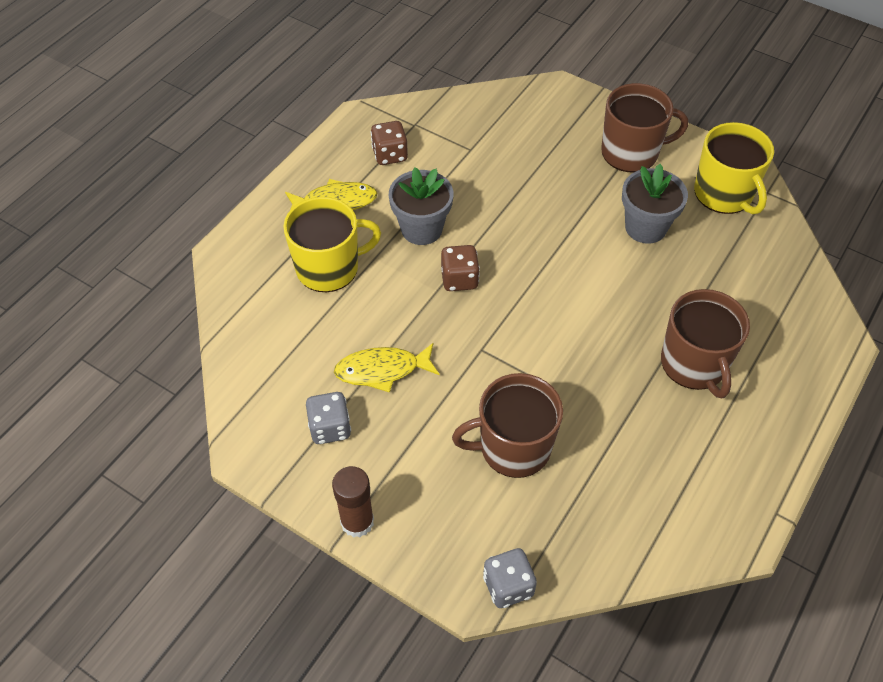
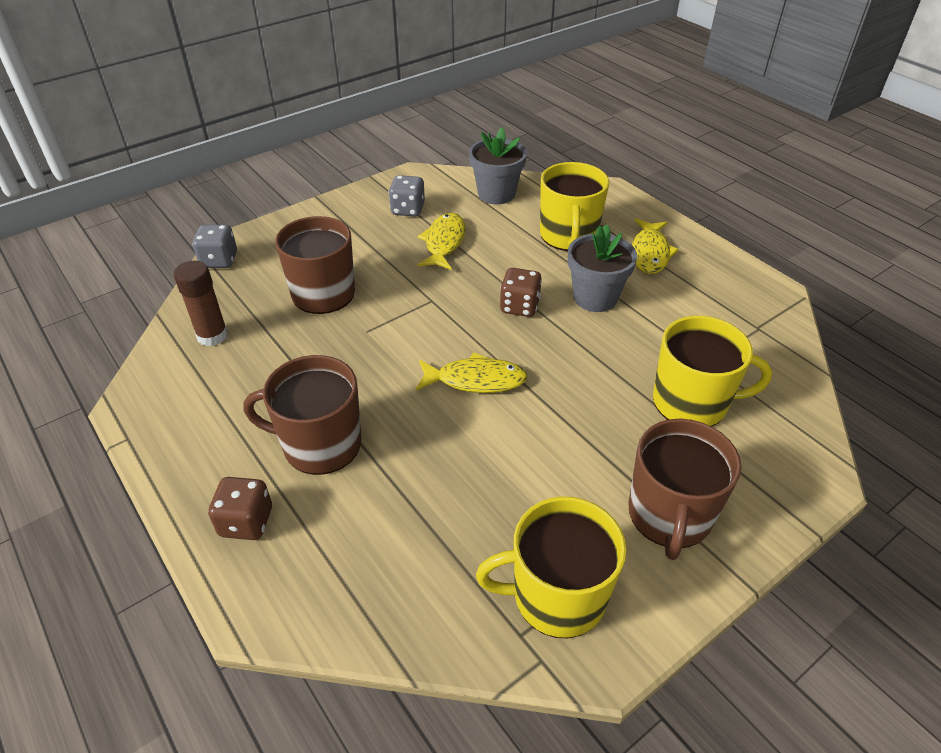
camera: 110 degrees right, 10 degrees down
(357, 522) = (324, 208): brown glue stick -> brown glue stick (212, 335)
(390, 155) = (710, 299): brown dice -> brown dice (246, 522)
(521, 153) = (692, 402): none -> yellow mug
(568, 284) = (476, 380): none -> yellow fish
(645, 227) = (528, 478): grey flower pot -> grey flower pot (496, 194)

